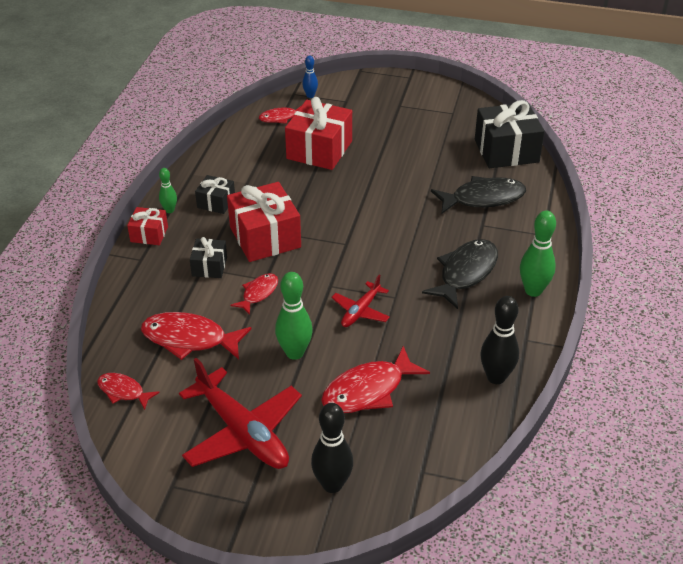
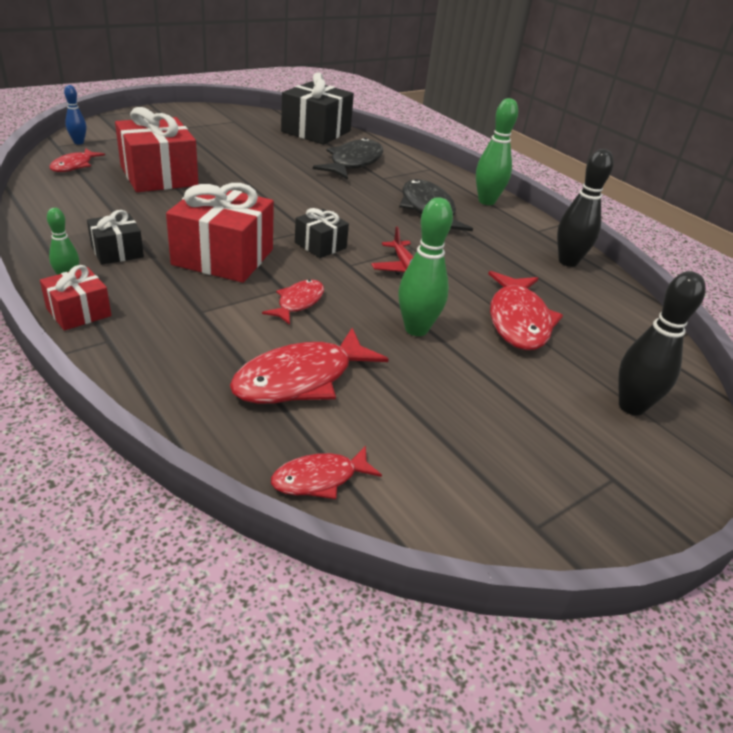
camera: 55 degrees left, 5 degrees down
(209, 266) = (207, 306): black gift -> black gift (320, 245)
(242, 432) = (498, 422): red plane -> none
(258, 293) = (298, 302): red fish -> red fish turned 45 degrees clockwise

